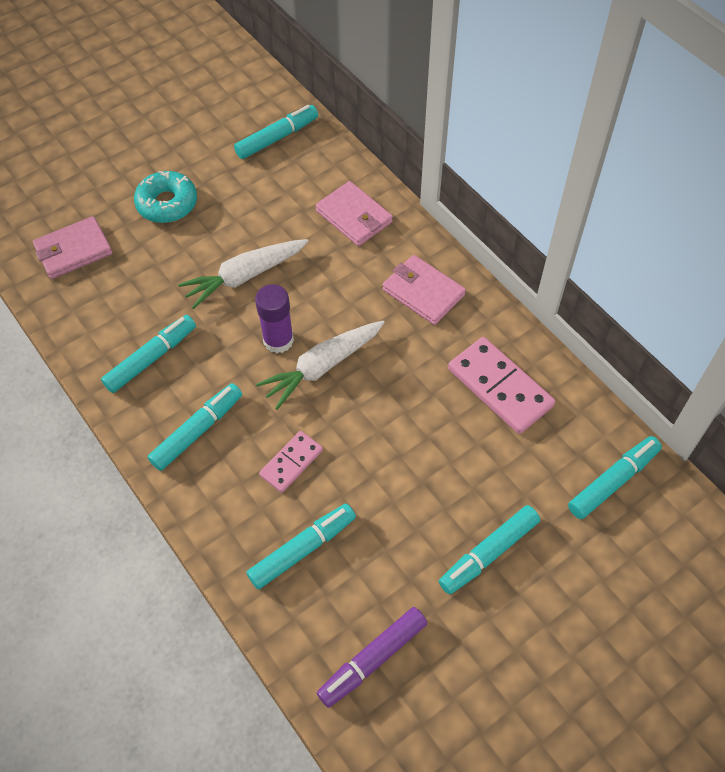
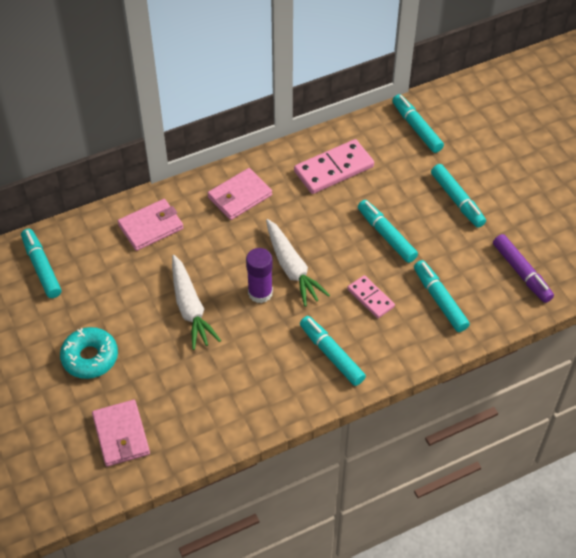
camera: 80 degrees left, 5 degrees down
(151, 358) = (256, 381): turquoise marker -> turquoise marker (386, 235)

